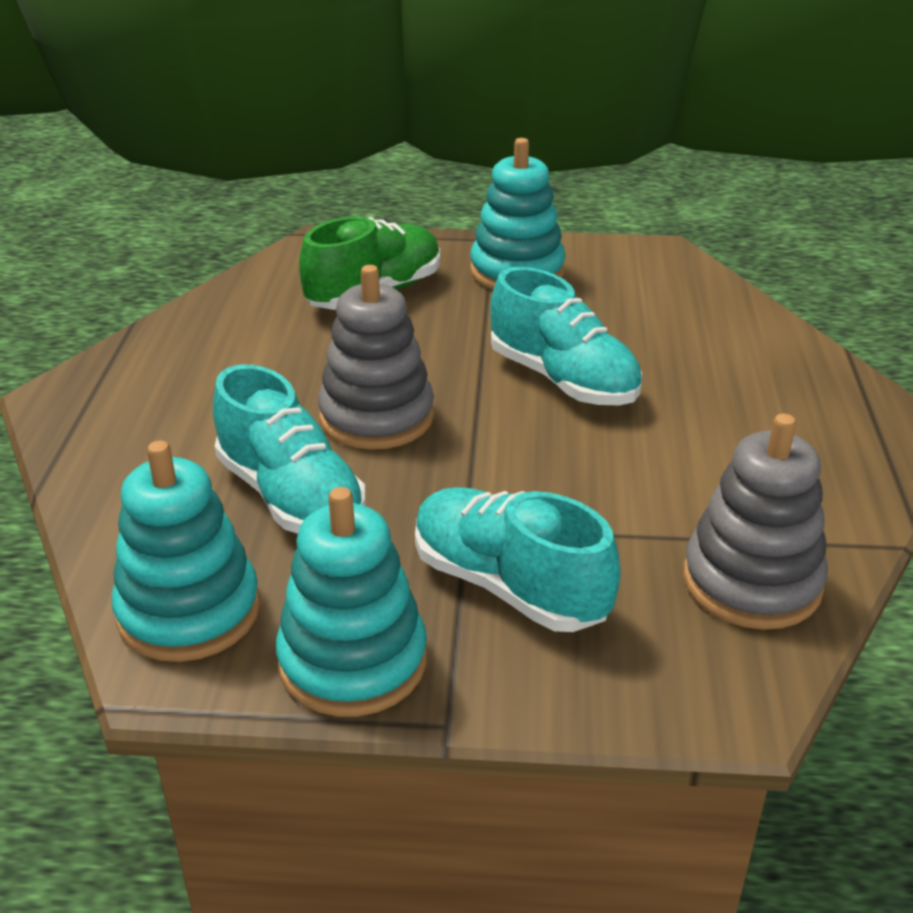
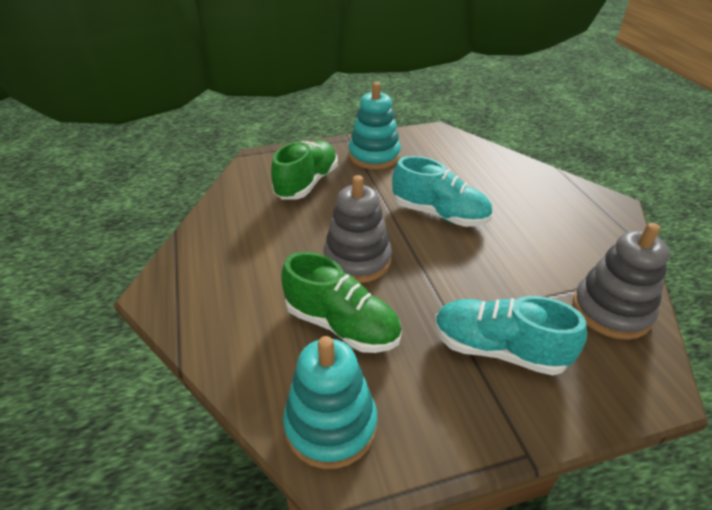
camera: 20 degrees left, 5 degrees up
(291, 496) = (342, 325): turquoise shoe -> green shoe
(353, 661) = (449, 428): turquoise stacking toy -> none

